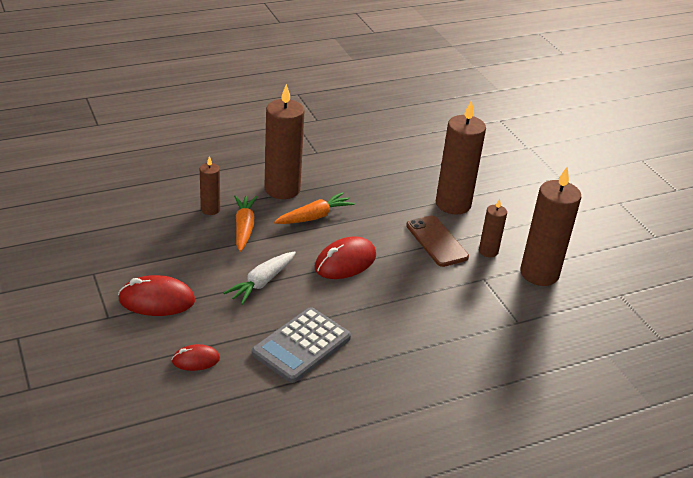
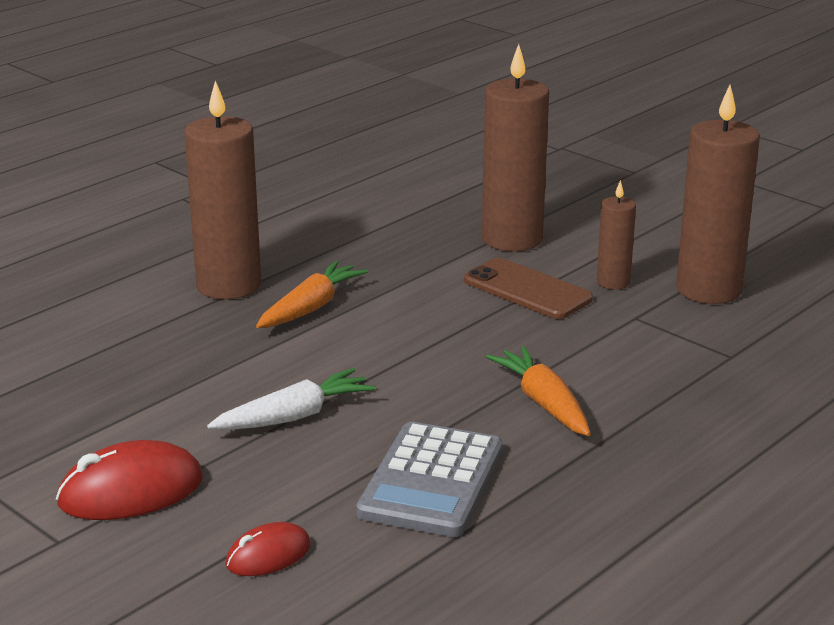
camera: 20 degrees left, 10 degrees down
(210, 209) = (127, 342): brown candle -> none
(244, 228) = (205, 351): orange carrot -> orange carrot (543, 402)
(261, 283) = (295, 416): white carrot -> white carrot turned 135 degrees counterclockwise
(345, 262) = (409, 352): red mouse -> none

